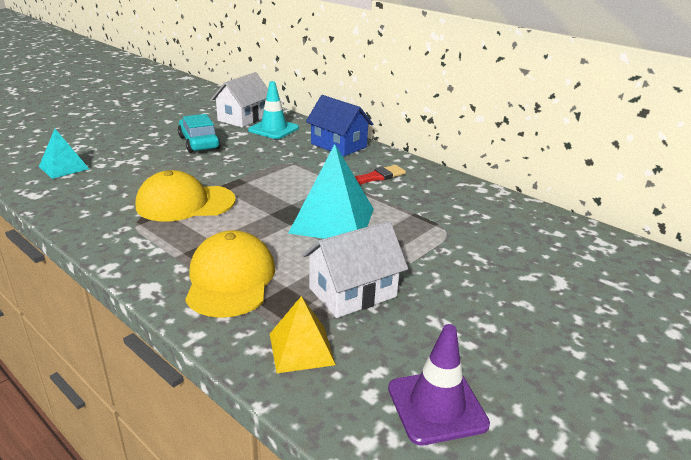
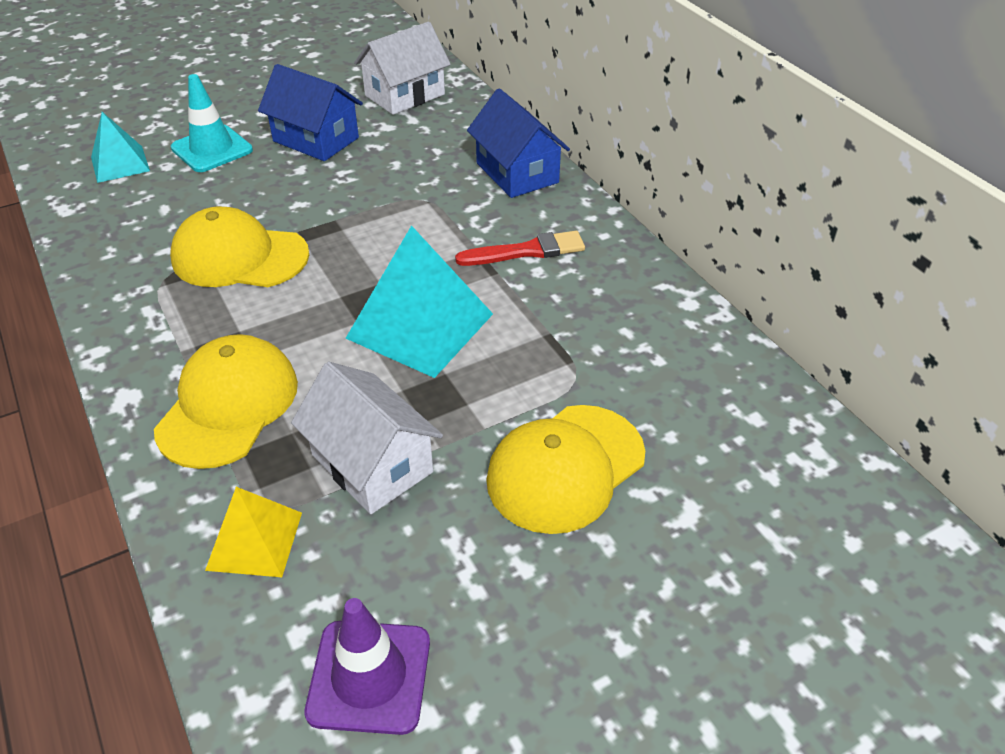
camera: 20 degrees right, 15 degrees up
(199, 143) = (316, 139): turquoise car -> blue house
(273, 129) = (437, 124): turquoise traffic cone -> turquoise traffic cone (212, 149)
(352, 292) = (372, 463): white house -> white house turned 60 degrees clockwise
(474, 273) = (565, 468): none -> yellow cap

